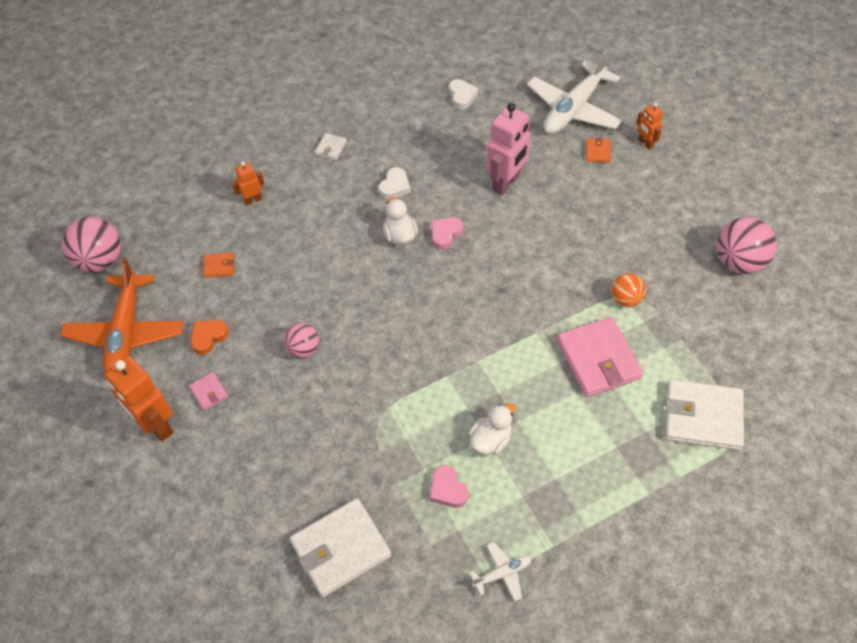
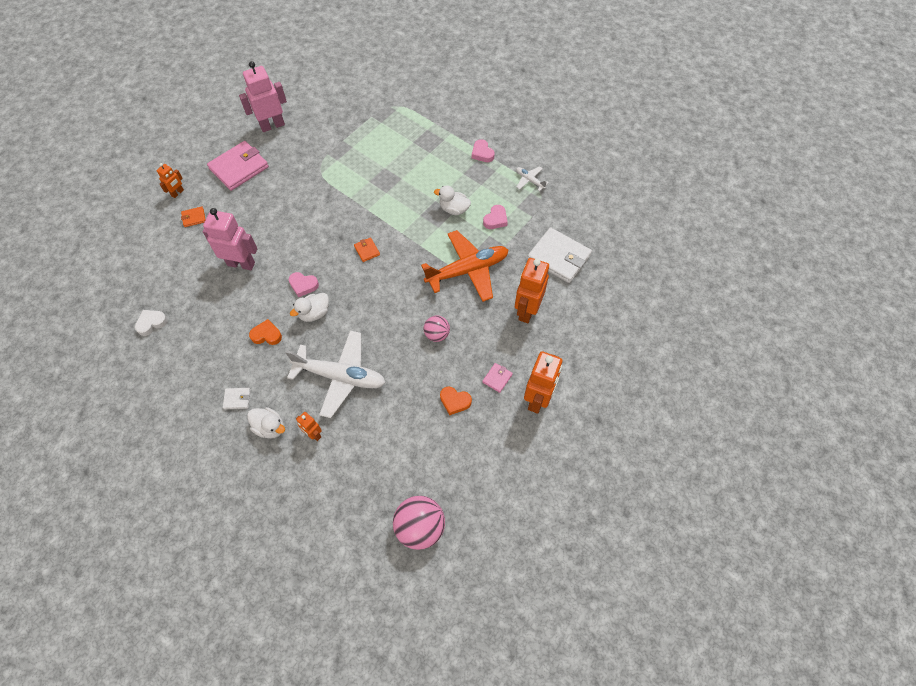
camera: 115 degrees left, 5 degrees up
(126, 333) = (477, 463): orange plane -> orange plane (468, 270)
(219, 266) = (389, 427): orange wallet -> orange wallet (367, 250)
(279, 466) = (527, 311): none -> orange robot
(283, 167) = (270, 427): none -> white duck
(395, 186) = (266, 335): white heart -> orange heart
(573, 109) = (150, 244): white plane -> white plane (340, 376)
(587, 524) = (482, 153): none -> pink heart
(598, 359) = (374, 174): pink wallet -> pink wallet (239, 168)
(625, 299) = (323, 172): orange ball -> none
(702, 417) = (392, 121): white wallet -> none
(739, 262) = (272, 125): pink ball -> pink robot

